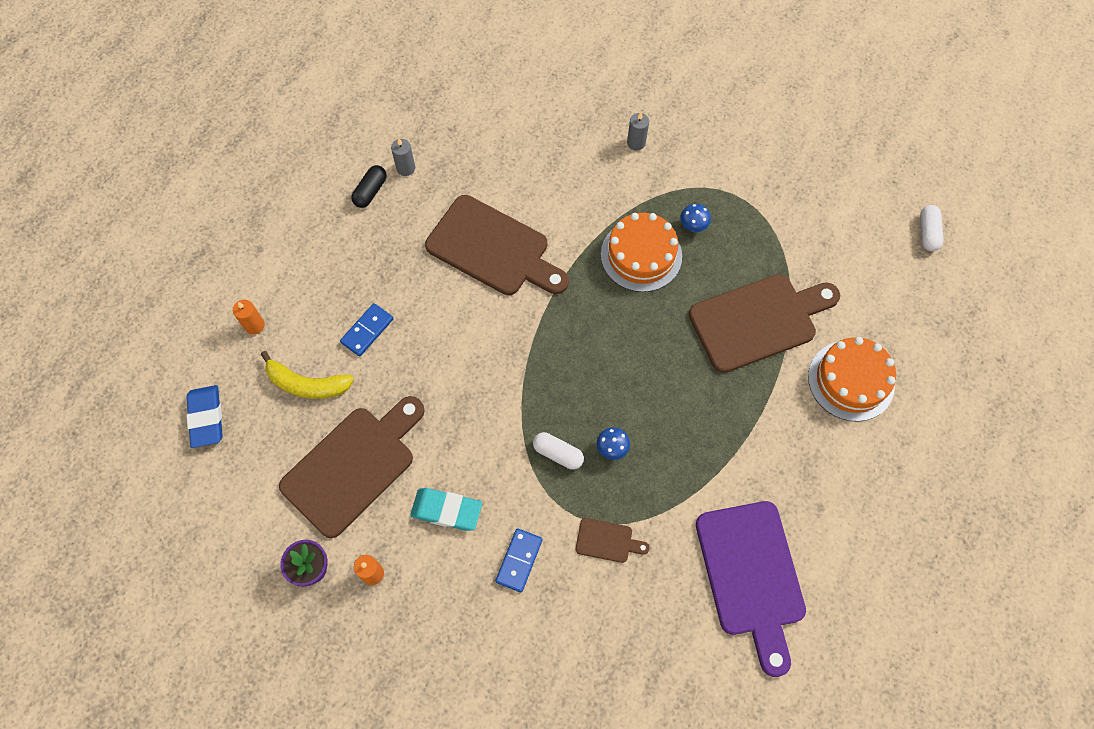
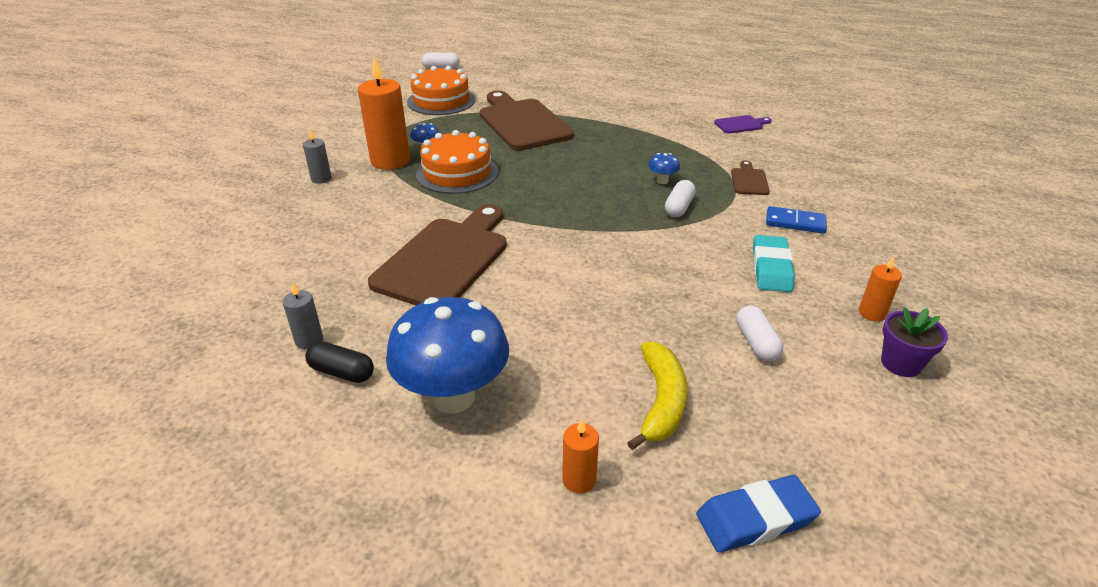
camera: 95 degrees left, 30 degrees down
(335, 257) = (453, 397): none -> blue mushroom
(353, 466) = (756, 343): brown cutting board -> white capsule
(367, 331) = (568, 351): blue domino -> none
(669, 196) = (390, 161): none -> orange candle
(751, 575) = (740, 125): purple cutting board -> purple cutting board, size x0.44
(851, 380) = (568, 92): orange cake -> orange cake (441, 101)

